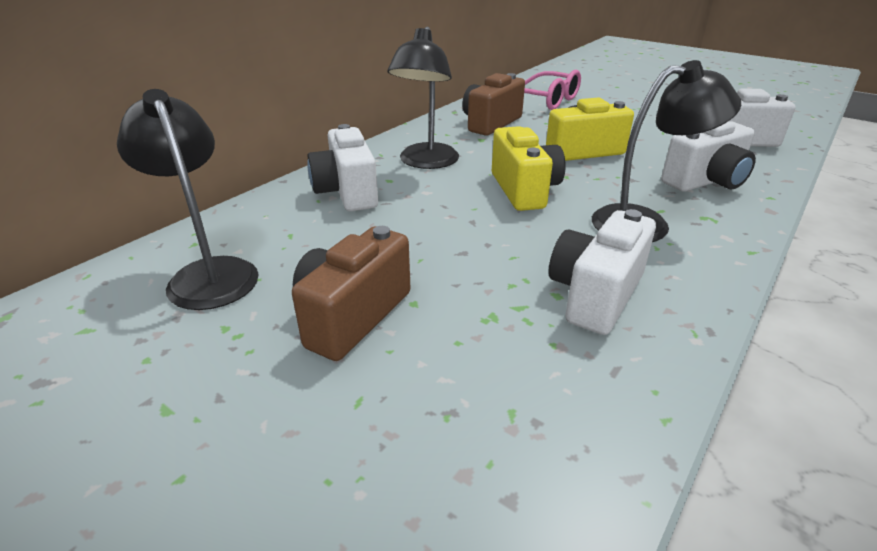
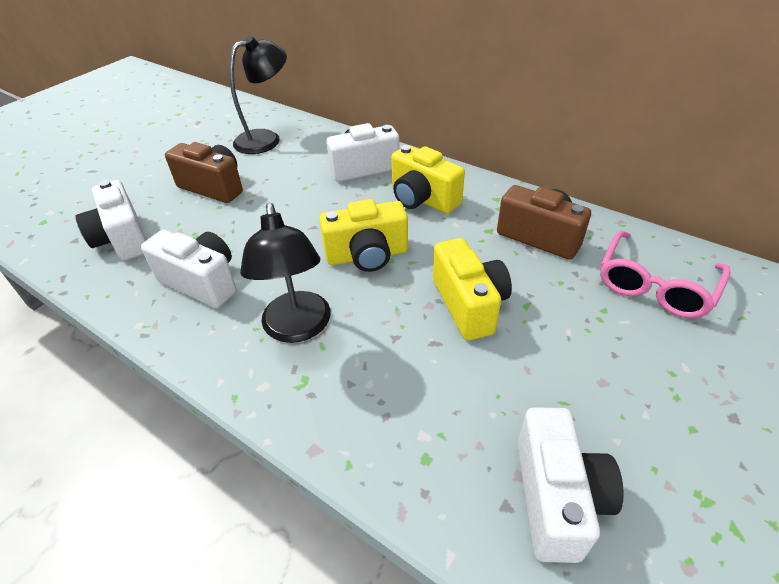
camera: 90 degrees right, 10 degrees up
(426, 162) = (422, 199): black lamp -> yellow camera
(706, 181) = (391, 406): white camera -> white camera (123, 239)

